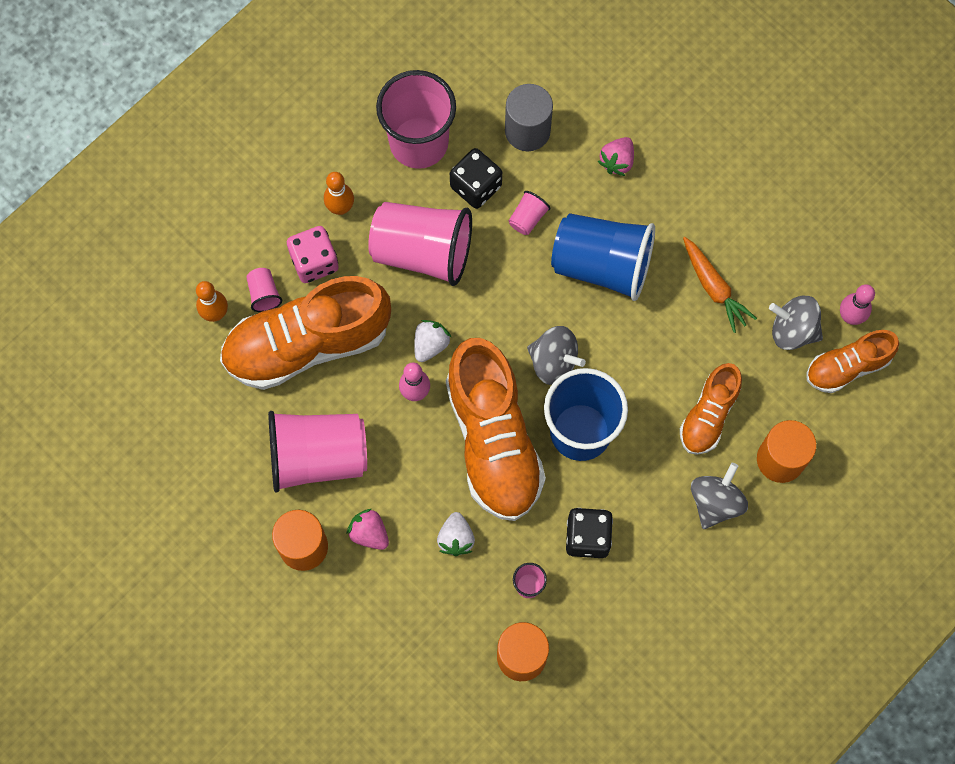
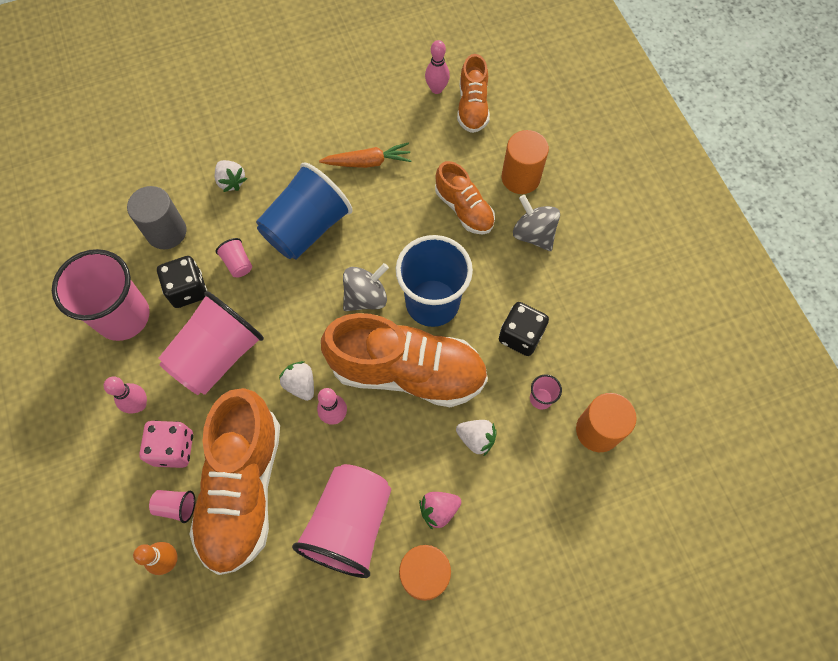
camera: 65 degrees left, 5 degrees down
(340, 208) = (139, 405): orange bowling pin -> pink bowling pin
(617, 161) = (231, 181): pink strawberry -> white strawberry
(792, 330) = (427, 127): grey spinning top -> none

